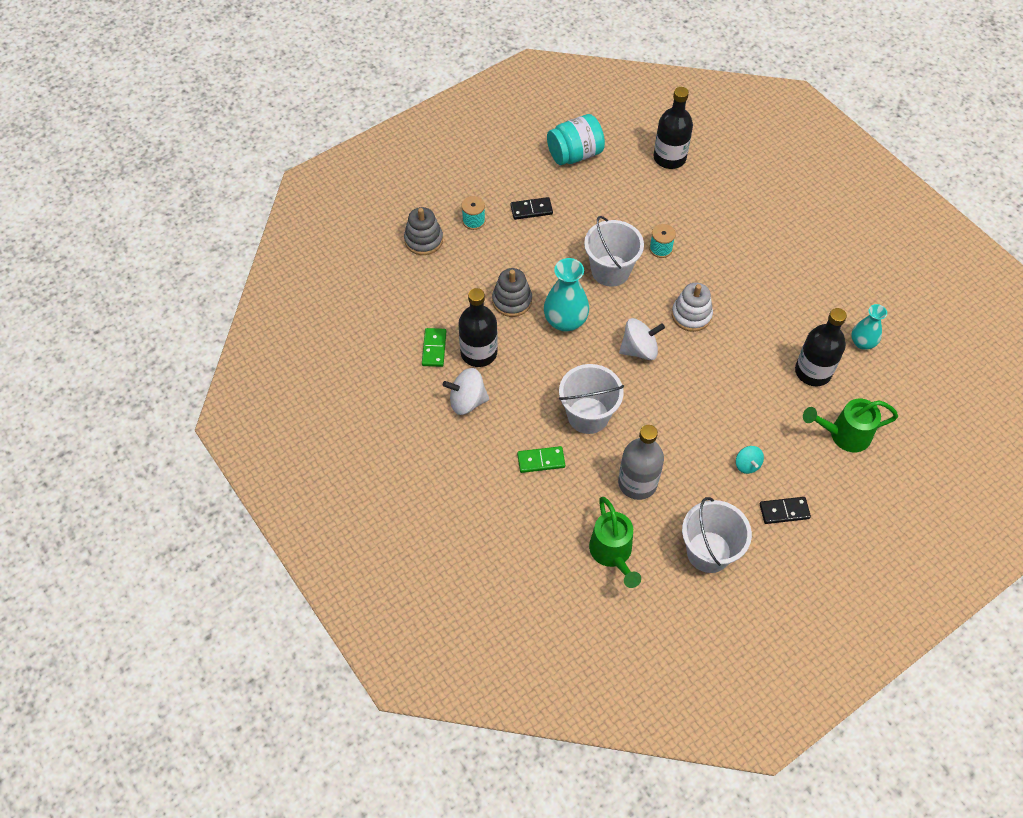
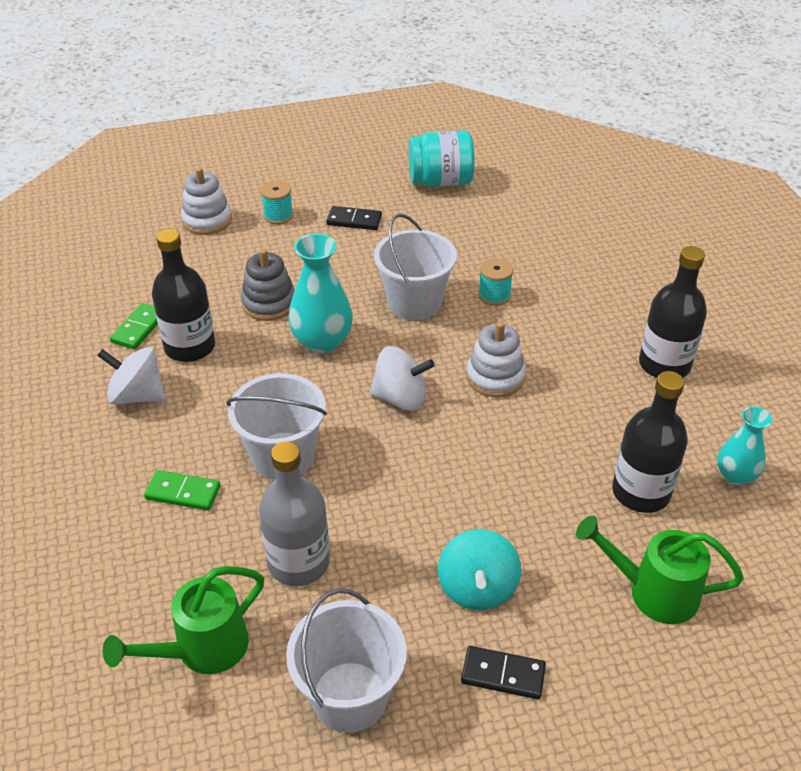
camera: 20 degrees right, 15 degrees down
(423, 240) = (207, 220): grey stacking toy -> white stacking toy
(612, 554) = (202, 649): green watering can -> green watering can turned 45 degrees clockwise
(669, 158) = (557, 208): black bottle -> black bottle (664, 364)
(747, 465) = (477, 588): turquoise spinning top -> turquoise spinning top, size x1.67

